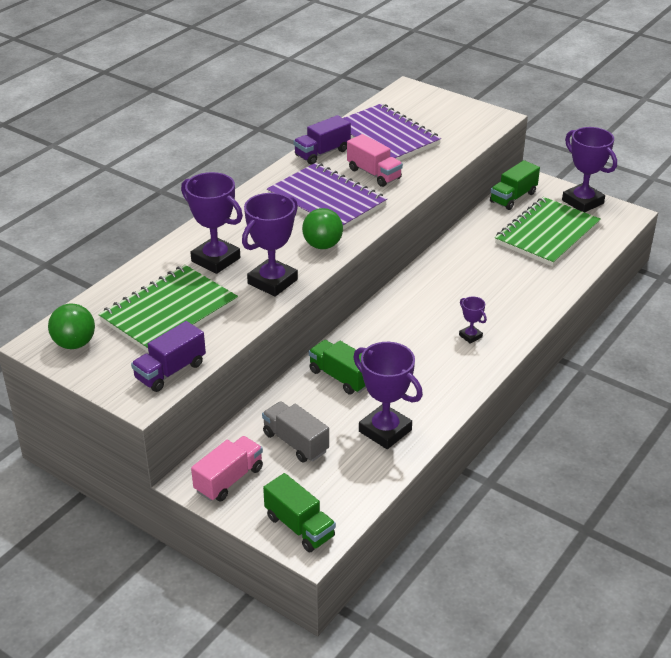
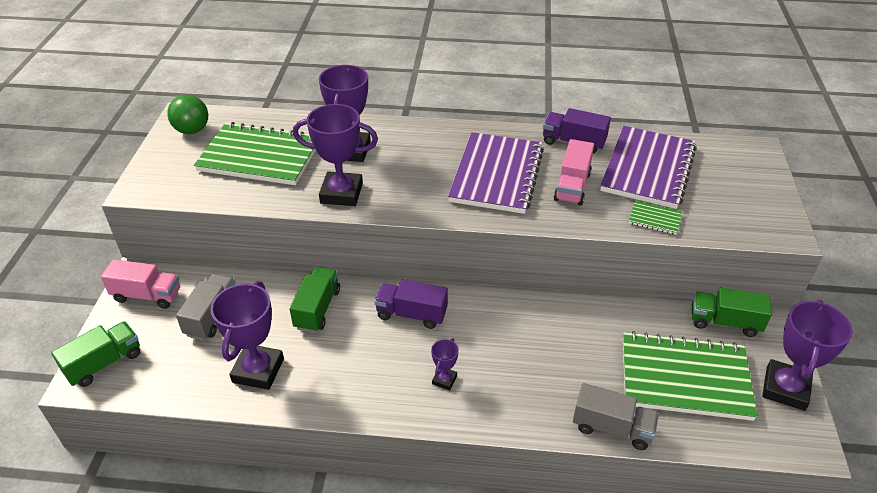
camera: 60 degrees right, 5 degrees up
(170, 371) = (181, 189): purple truck -> purple truck (411, 314)
(299, 527) = (104, 363): green truck -> green truck turned 150 degrees counterclockwise
(322, 245) = (421, 200): green ball -> none
(441, 156) = (654, 219): none -> green notebook
(565, 280) = (612, 428): none -> grey truck

